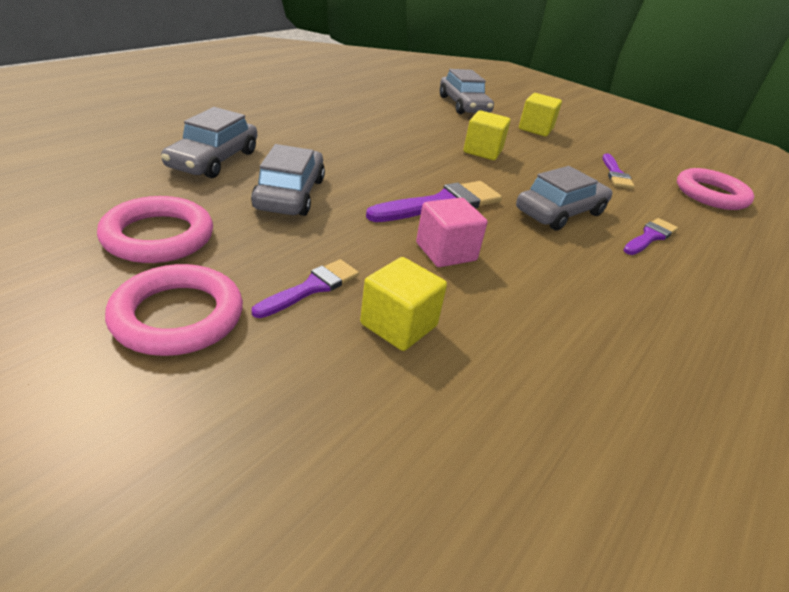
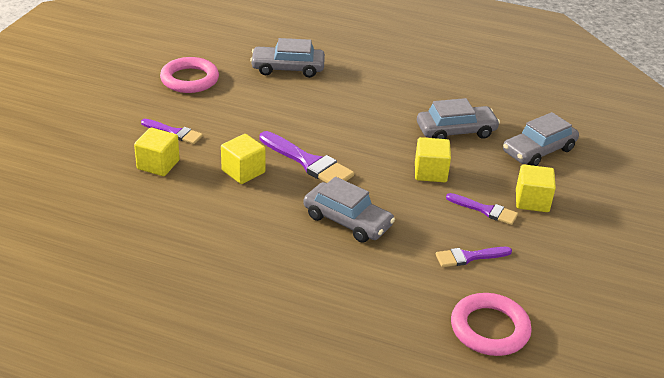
camera: 75 degrees right, 0 degrees up
(178, 316) = (131, 104): pink ring -> none
(290, 194) = (268, 103): grey car -> grey car (456, 131)
(446, 252) = (243, 171): pink cube -> yellow cube
(650, 237) = (346, 272): purple brush -> purple brush (485, 210)

